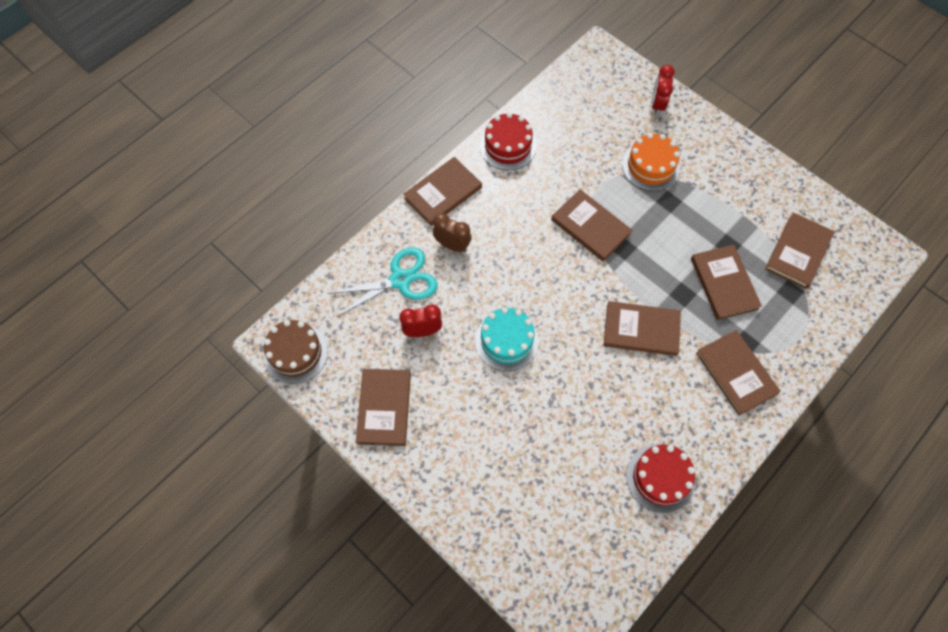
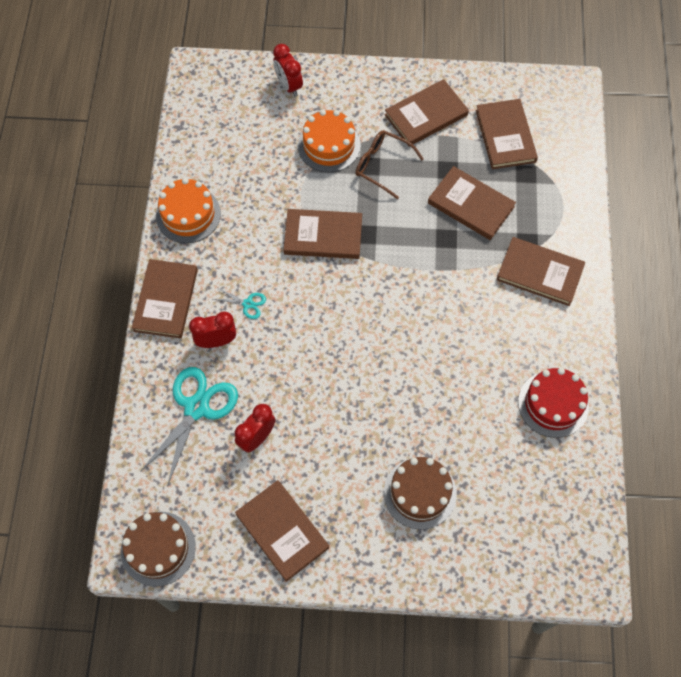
camera: 40 degrees left, 0 degrees up
(452, 245) = (216, 341): brown clock -> red clock
(495, 236) = (248, 304): none -> turquoise scissors
(502, 460) = (420, 493): none -> brown cake
(506, 341) = (337, 389): turquoise cake -> none
(508, 146) = (188, 214): red cake -> orange cake
(641, 330) = (438, 294): brown book -> brown book (426, 115)
(679, 208) = (383, 166): none -> brown glasses

